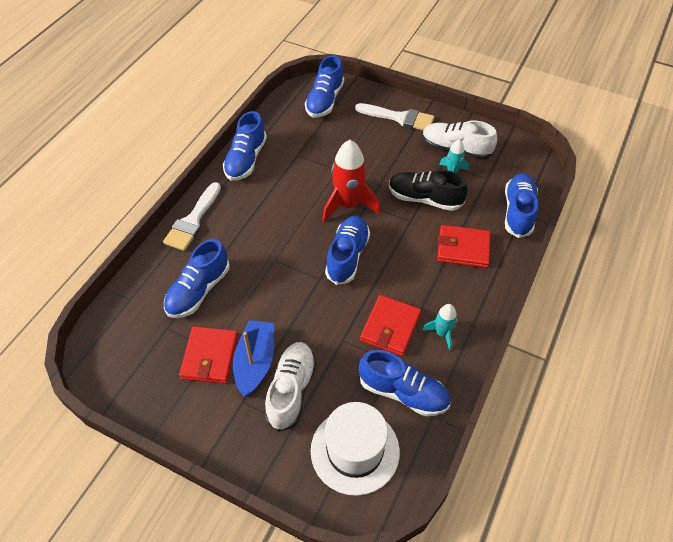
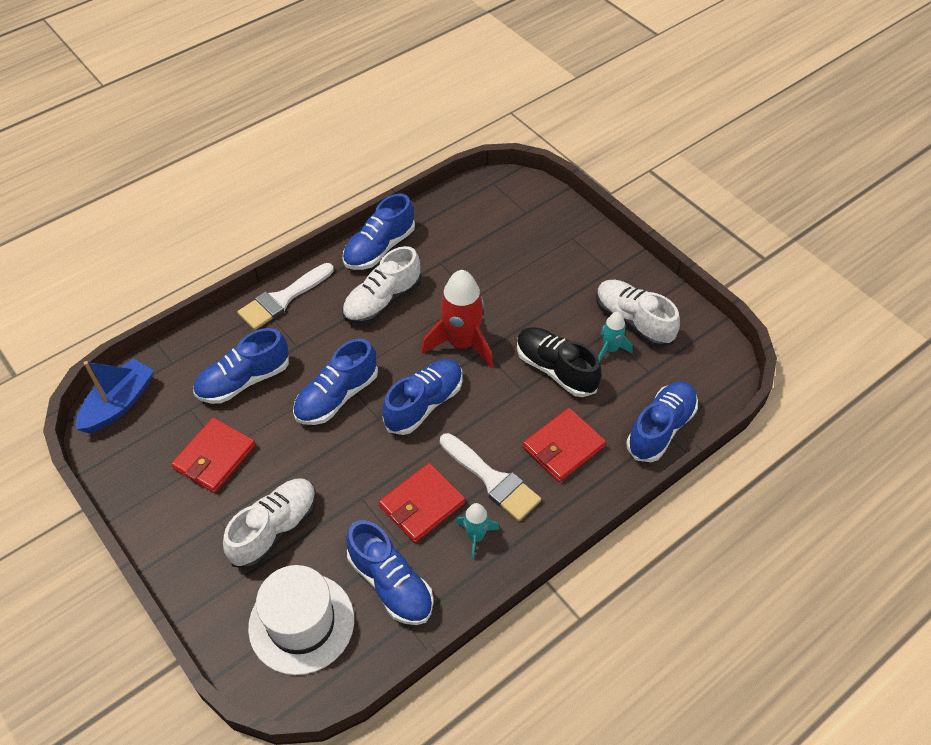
camera: 25 degrees right, 0 degrees up
(255, 362) = (256, 483): blue boat -> blue boat (119, 404)
(271, 196) = (382, 301): none -> white shoe
(324, 101) = (511, 206): blue shoe -> blue shoe (337, 396)
(399, 118) = (588, 257): white brush -> white brush (492, 480)
(463, 248) = (563, 447): red wallet -> red wallet turned 75 degrees counterclockwise

